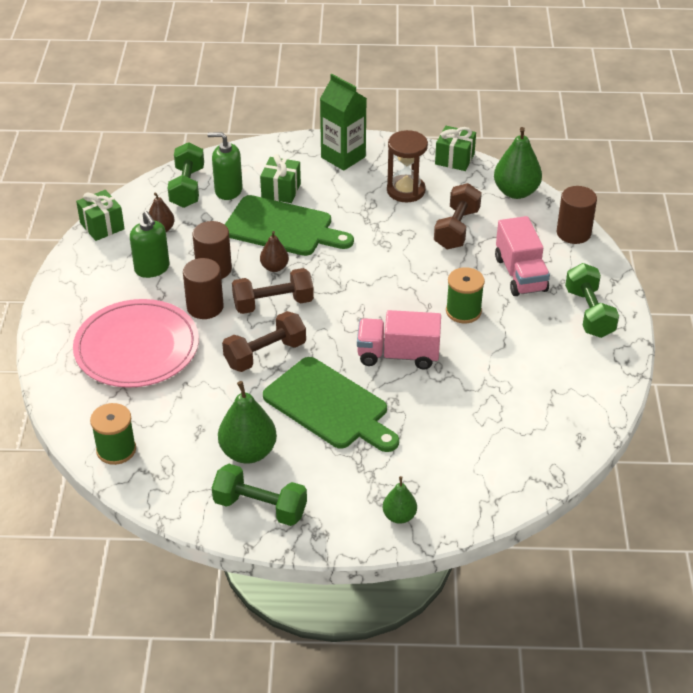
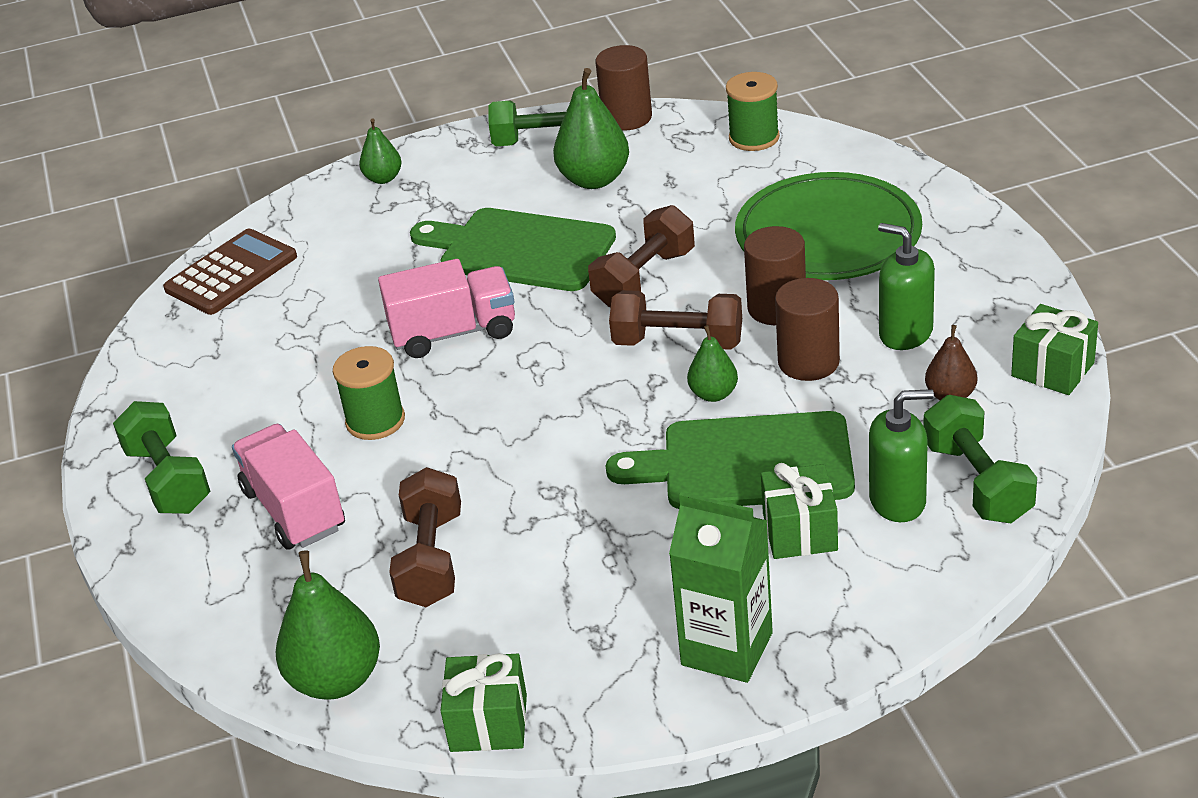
camera: 165 degrees right, 5 degrees down
(137, 347) = (828, 234): pink plate -> green plate
(273, 304) = (678, 342): brown dumbbell -> brown dumbbell turned 45 degrees clockwise
(274, 267) = (713, 394): brown pear -> green pear
(406, 190) = (560, 610): brown hourglass -> none
(534, 459) = (231, 273): none -> brown calculator
(573, 233) = (207, 621): brown cylinder -> brown cylinder (627, 118)

